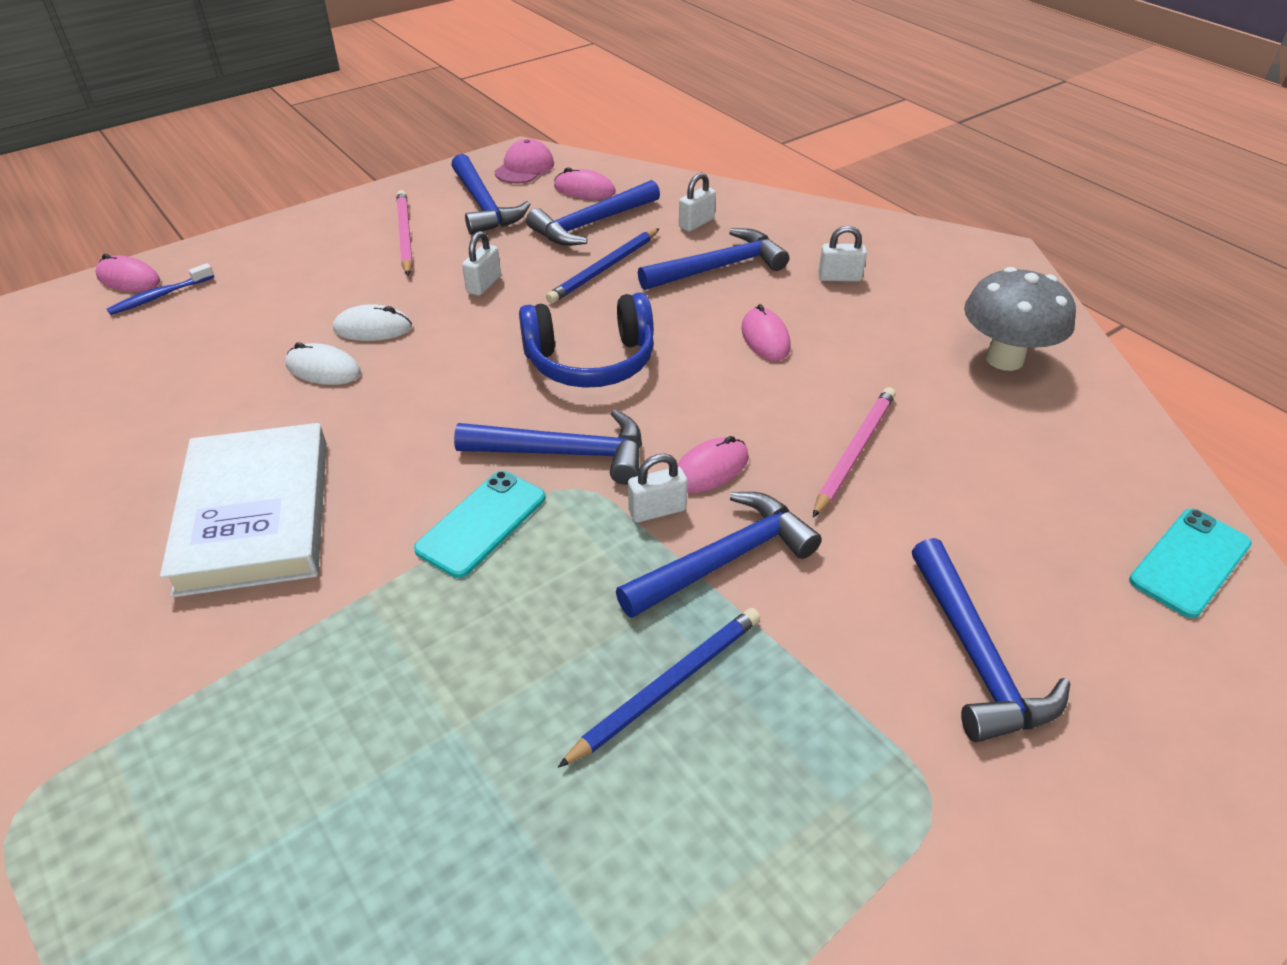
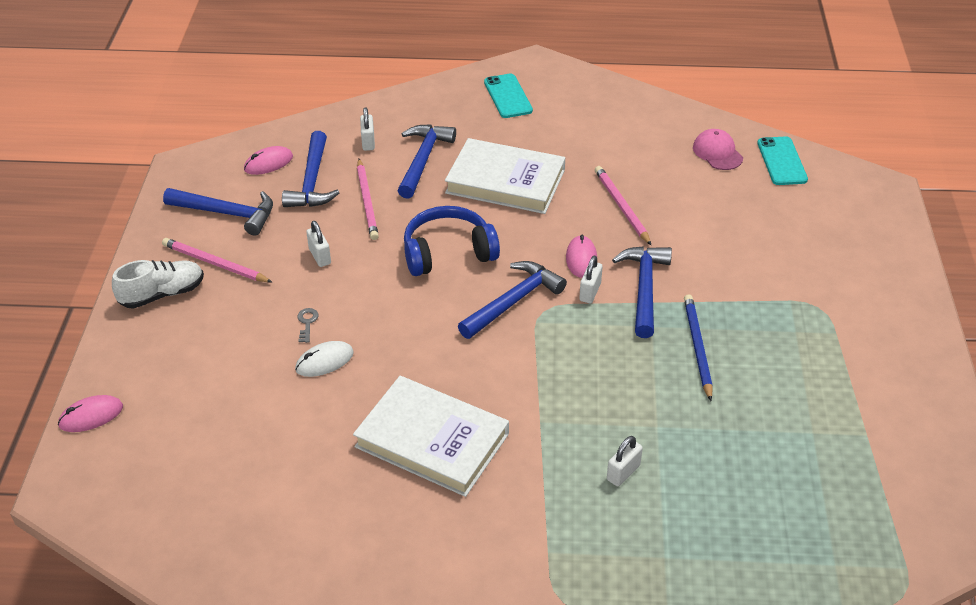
camera: 50 degrees left, 0 degrees up
(159, 296) = (137, 407): blue toothbrush -> none
(331, 231) = (162, 294): none -> white shoe
(373, 328) = (307, 323): white mouse -> grey key
(482, 523) = (533, 356): turquoise phone -> turquoise phone (508, 96)
(524, 168) = (203, 173): pink cap -> pink cap (717, 153)
(590, 361) = (448, 253): blue headphones -> blue headphones turned 135 degrees counterclockwise
(604, 269) = (367, 201): blue pencil -> pink pencil
(765, 338) = (505, 181): pink mouse -> white book
(839, 277) = (487, 125): white padlock -> white padlock (623, 472)
(976, 657) = (768, 251): blue hammer -> none
(1004, 359) = (613, 119): grey mushroom -> none

